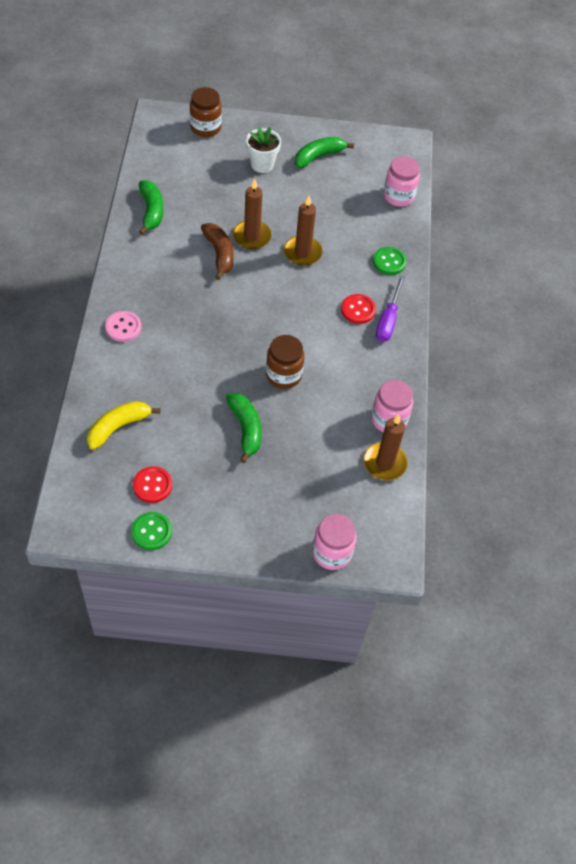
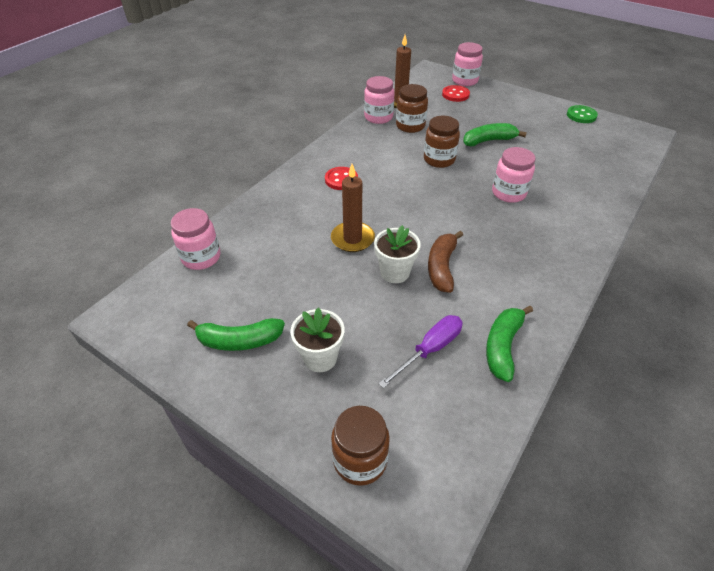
camera: 145 degrees left, 10 degrees down
(118, 427) = (594, 169): yellow banana -> none
(123, 327) = (573, 234): pink button -> none
(152, 485) = (574, 134): red button -> red button (455, 94)
(195, 355) = (508, 193): none -> pink jar
(246, 429) = (489, 141): green banana -> green banana turned 60 degrees clockwise
(252, 236) = (395, 272): brown candle -> white flower pot
(344, 419) = (410, 126): none -> brown jar
(388, 320) = (323, 166): purple screwdriver -> purple screwdriver (430, 349)
(389, 262) = (277, 204): green button -> none

